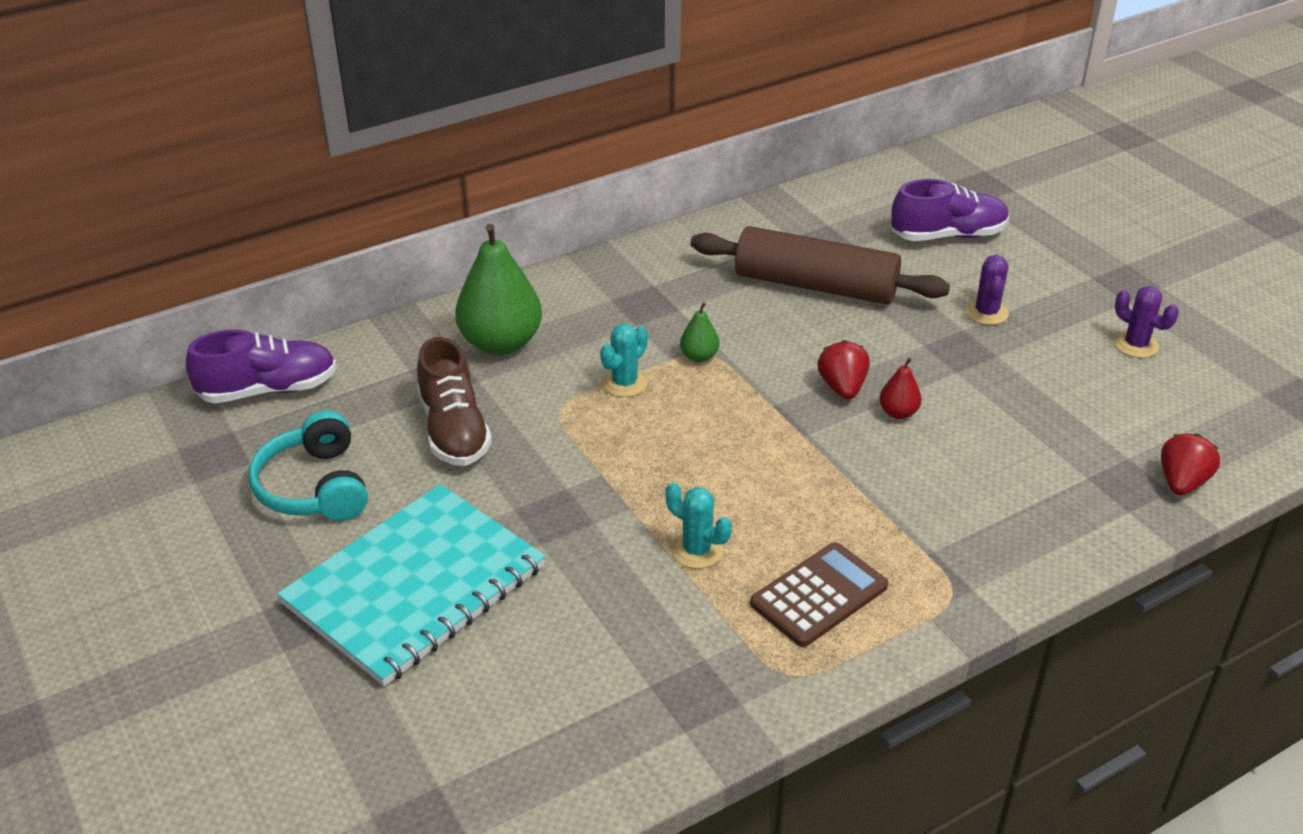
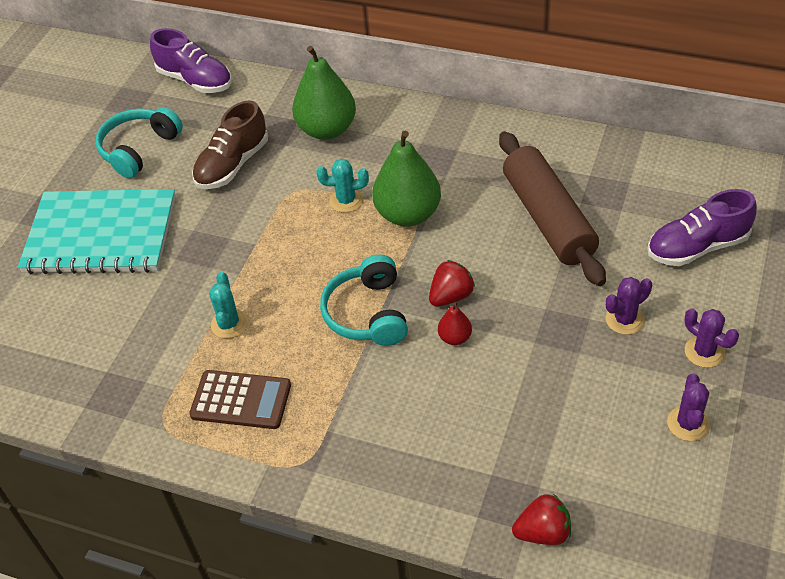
camera: 55 degrees right, 10 degrees up
(699, 356) = (408, 214): green pear -> green pear, size x2.19
(801, 448) = (367, 313): none -> turquoise headphones
(948, 235) = (697, 247): purple shoe -> purple shoe turned 120 degrees clockwise
(1067, 295) = (704, 352): none -> purple cactus

